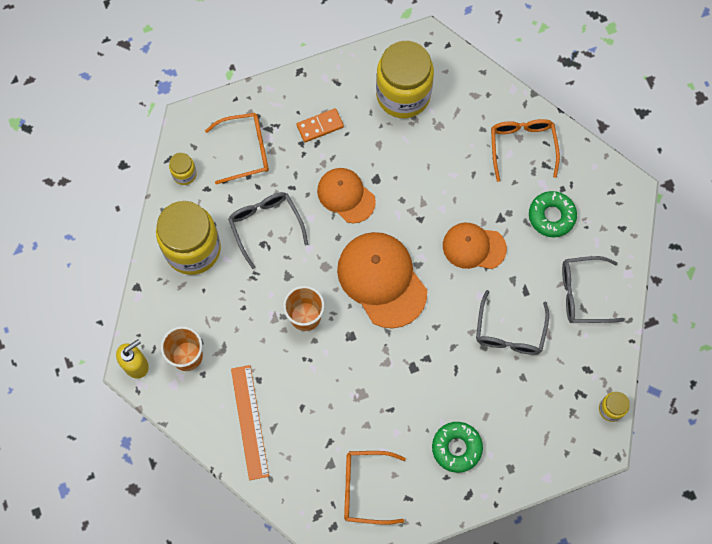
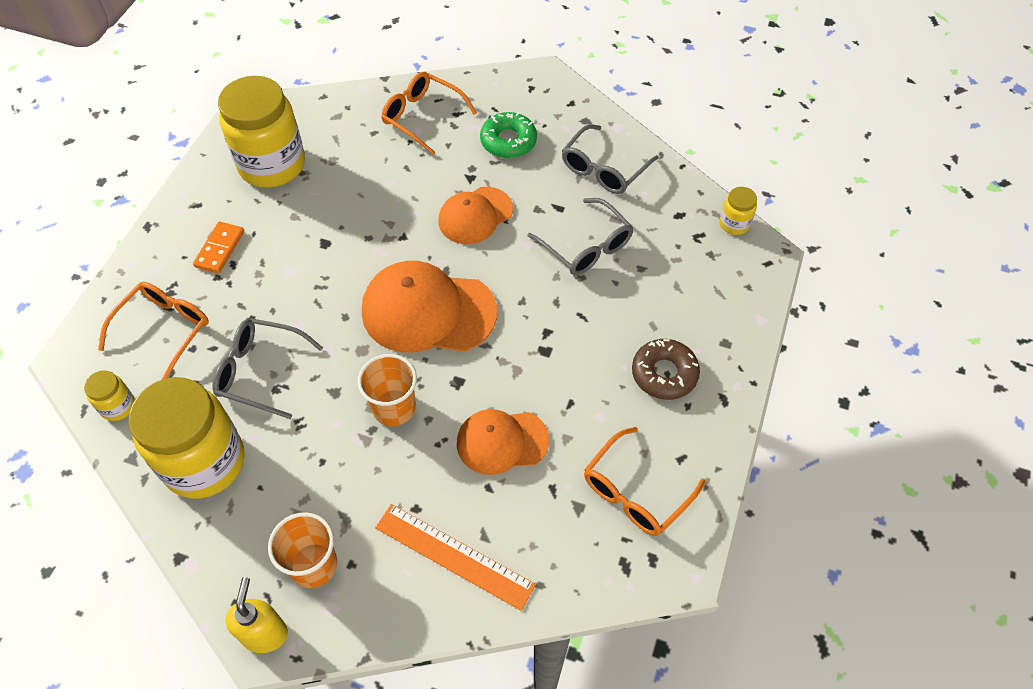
camera: 50 degrees left, 15 degrees down
(346, 196) = (312, 279): orange cap -> orange cap (502, 442)
(456, 448) = (664, 374): green donut -> brown donut

